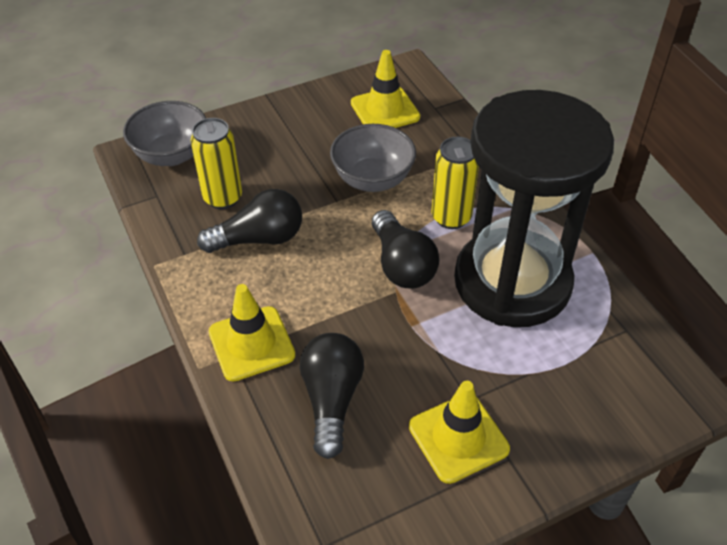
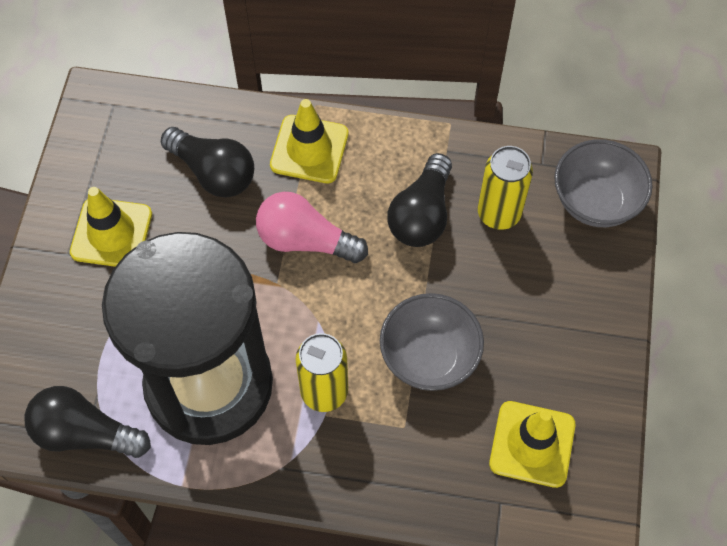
camera: 125 degrees right, 15 degrees up
(342, 295) = (305, 240): none -> pink light bulb
(402, 265) = (301, 308): black light bulb -> black light bulb (85, 433)

